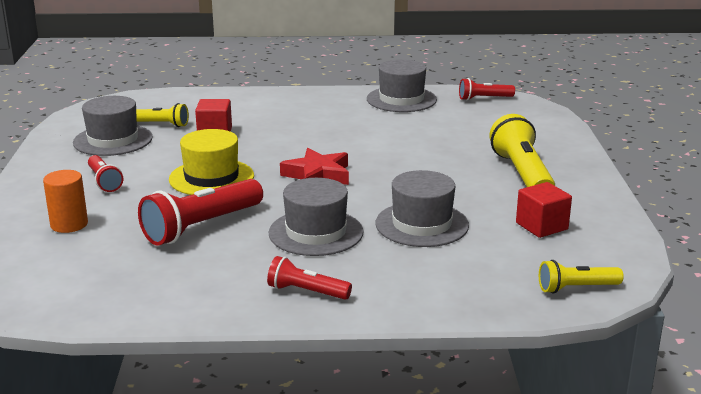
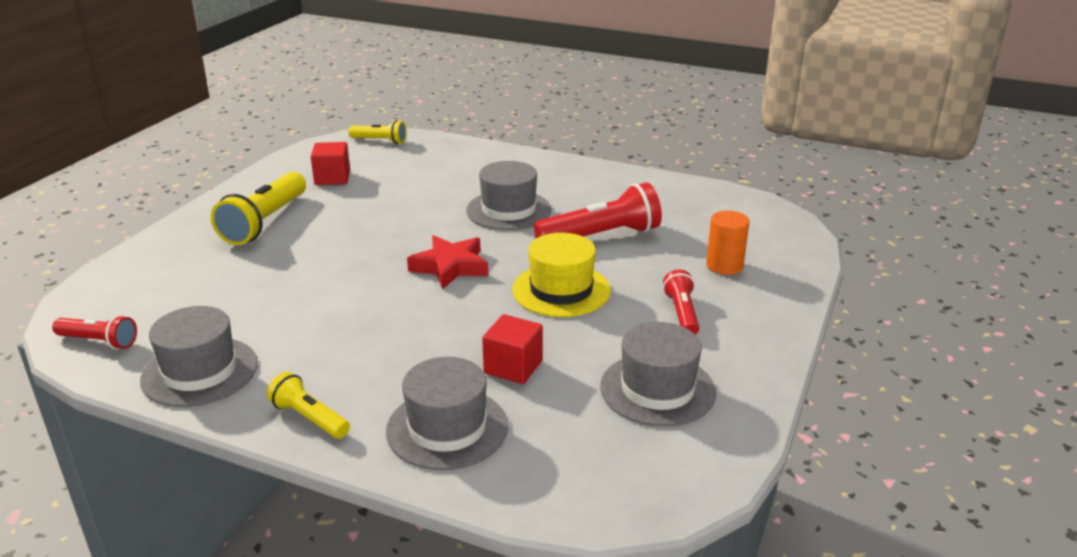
camera: 155 degrees left, 5 degrees up
(161, 124) = (577, 409): yellow flashlight -> yellow flashlight (309, 418)
(306, 291) = (553, 173): red flashlight -> none
(422, 224) = (418, 198): grey hat -> grey hat (447, 428)

